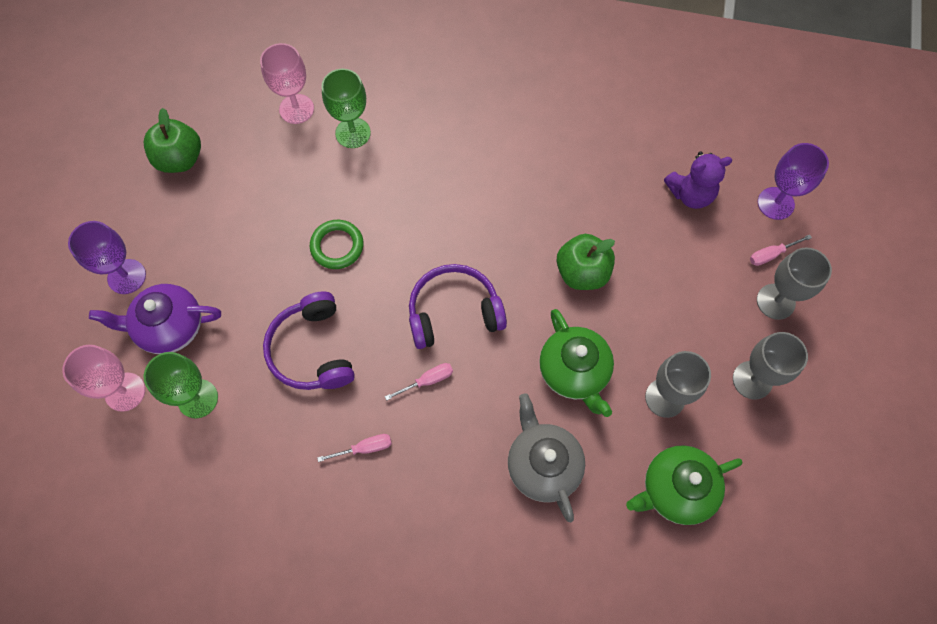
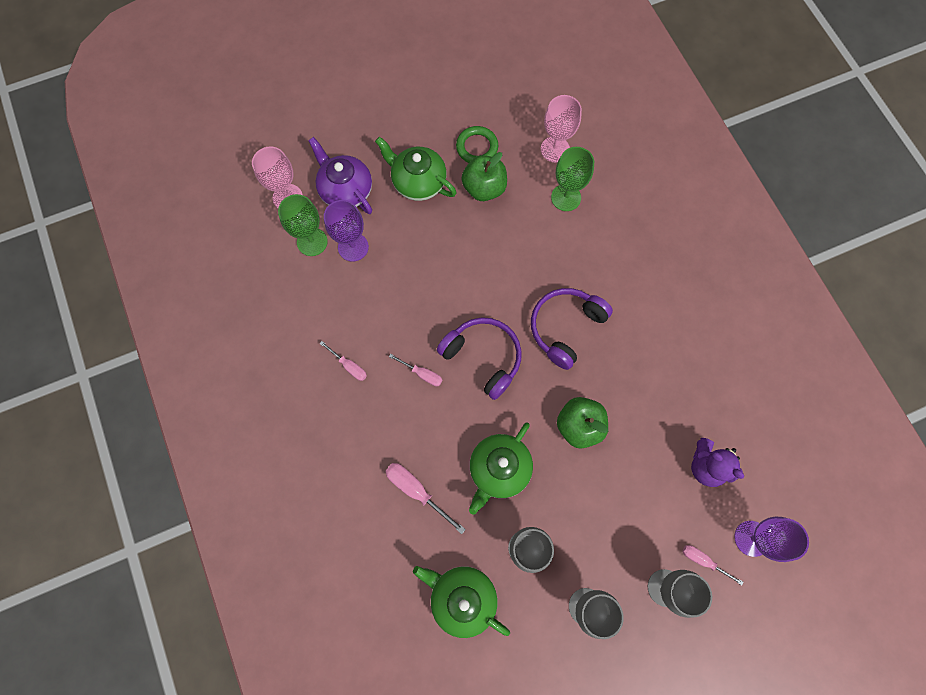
camera: 55 degrees right, 5 degrees up
(126, 276) = (360, 140): purple goblet -> purple goblet (353, 247)
(180, 159) = (462, 108): green apple -> green apple (484, 188)
(222, 251) = (418, 182): none -> green teapot
(312, 350) = (391, 286): purple headphones -> purple headphones (565, 327)
(337, 246) = (474, 248): green ring -> green ring (477, 147)
(542, 464) = (416, 491): grey teapot -> pink screwdriver

